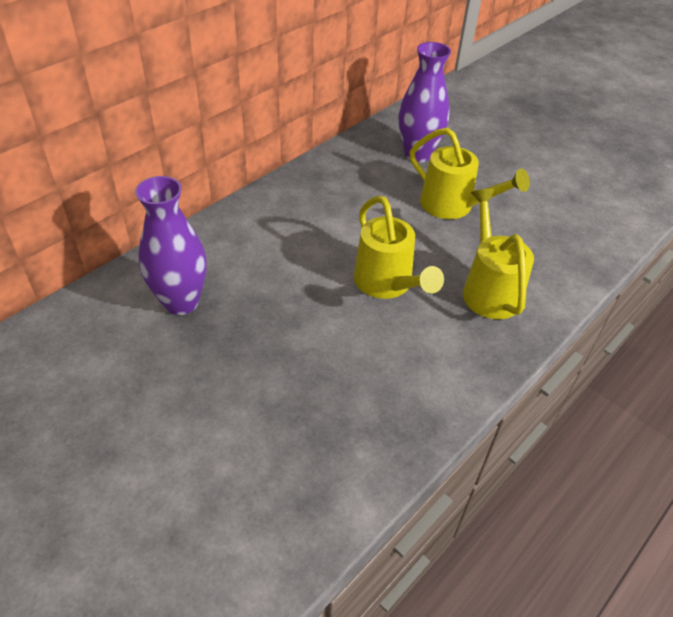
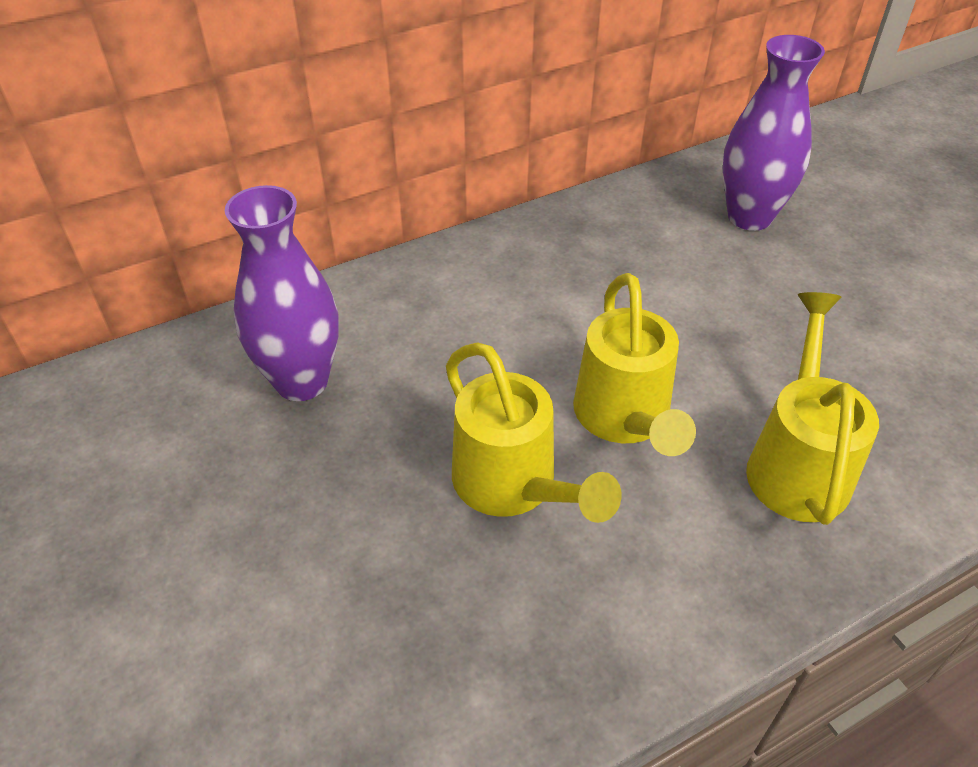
camera: 20 degrees right, 0 degrees up
(454, 206) = (782, 311): yellow watering can -> yellow watering can (513, 486)

